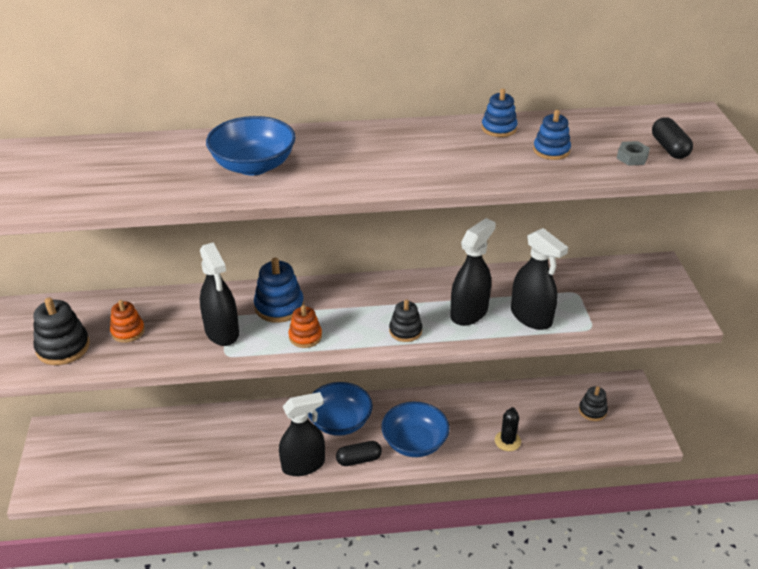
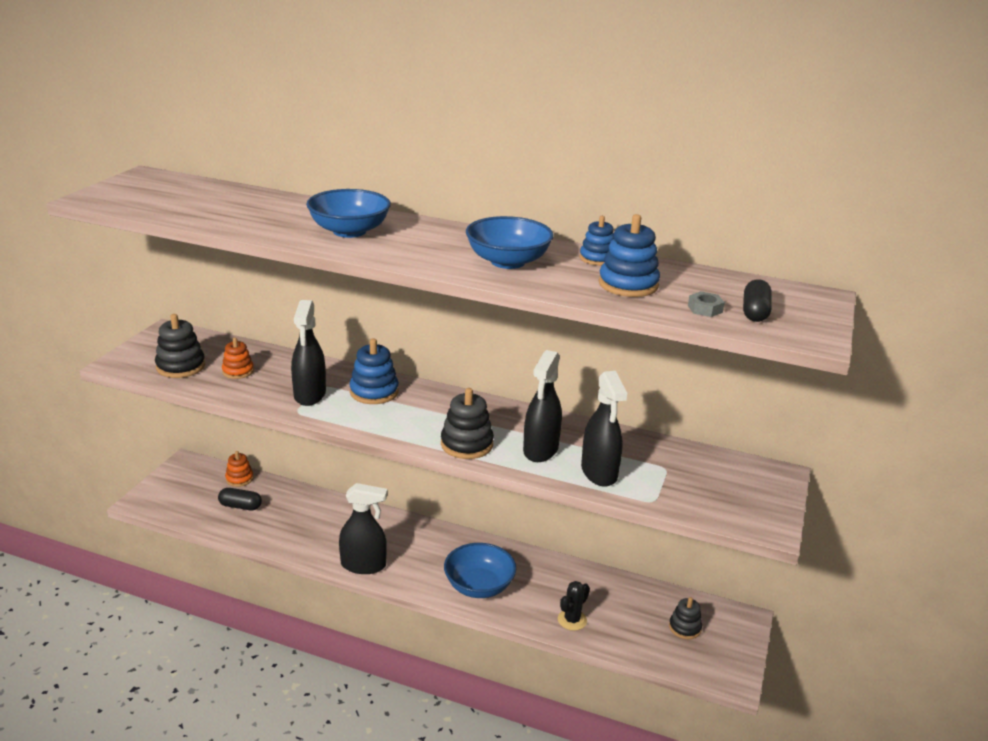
camera: 25 degrees right, 10 degrees down
(305, 336) = (374, 420): orange stacking toy -> orange stacking toy (239, 479)
(340, 422) = (423, 543): blue bowl -> blue bowl (508, 262)
(359, 459) = (416, 580): black capsule -> black capsule (240, 506)
(405, 331) = (466, 444): black stacking toy -> black stacking toy, size x1.54
(469, 313) = (540, 450): black spray bottle -> black spray bottle turned 135 degrees clockwise
(551, 150) = (628, 284): blue stacking toy -> blue stacking toy, size x1.54

